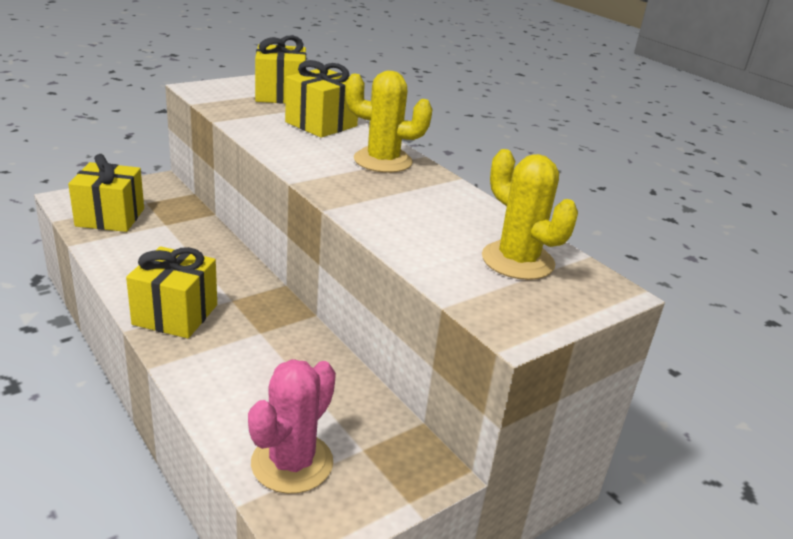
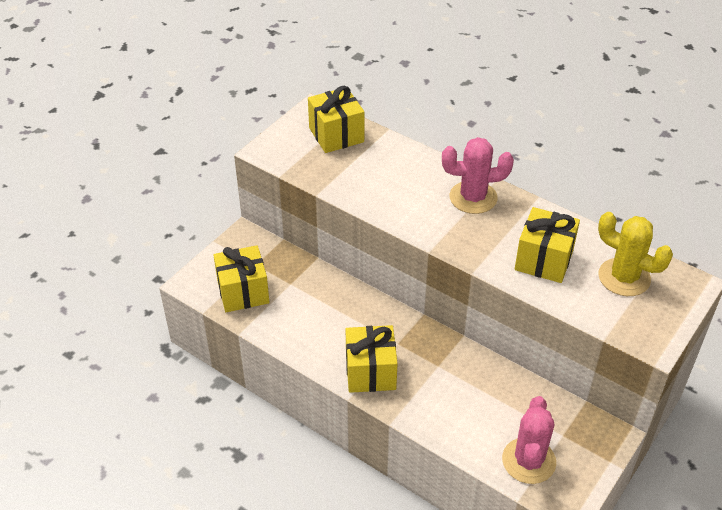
camera: 15 degrees left, 15 degrees up
(321, 124) = (397, 166): yellow gift -> yellow gift (543, 260)
(383, 161) = (473, 197): yellow cactus -> pink cactus

